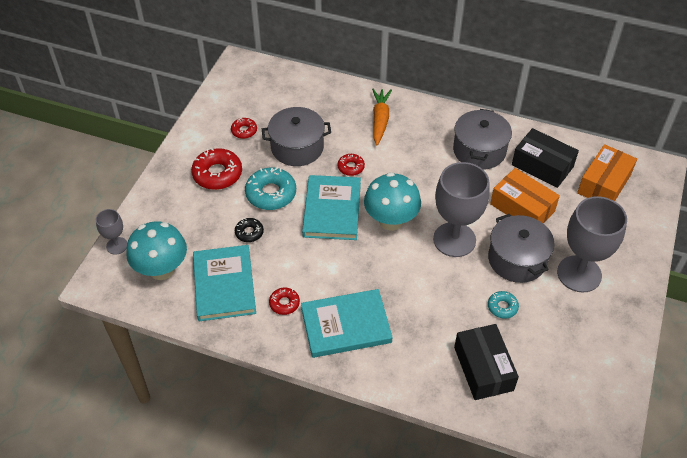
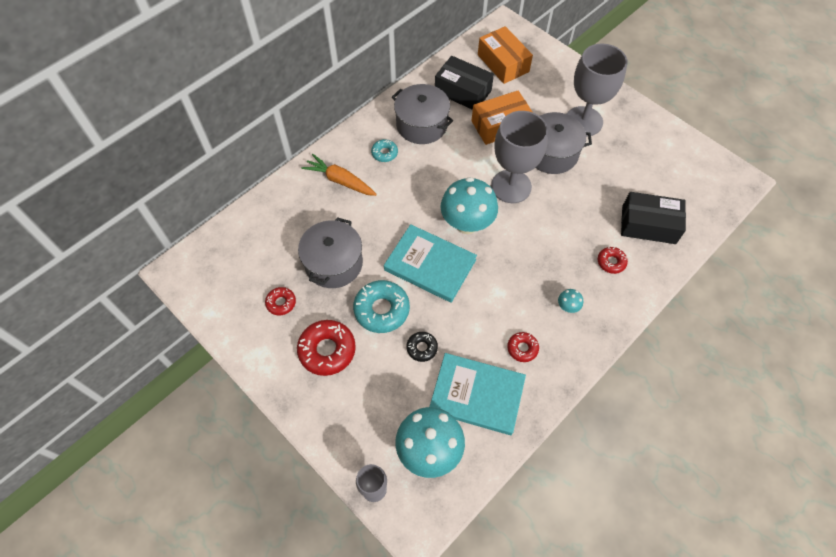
camera: 65 degrees left, 10 degrees up
(346, 325) = (567, 307): turquoise book -> turquoise mushroom
(351, 167) = (386, 228): red donut -> red donut (611, 262)
(502, 307) = (594, 185): turquoise donut -> turquoise donut (384, 153)
(542, 166) = (463, 91): black box -> black box turned 60 degrees clockwise

